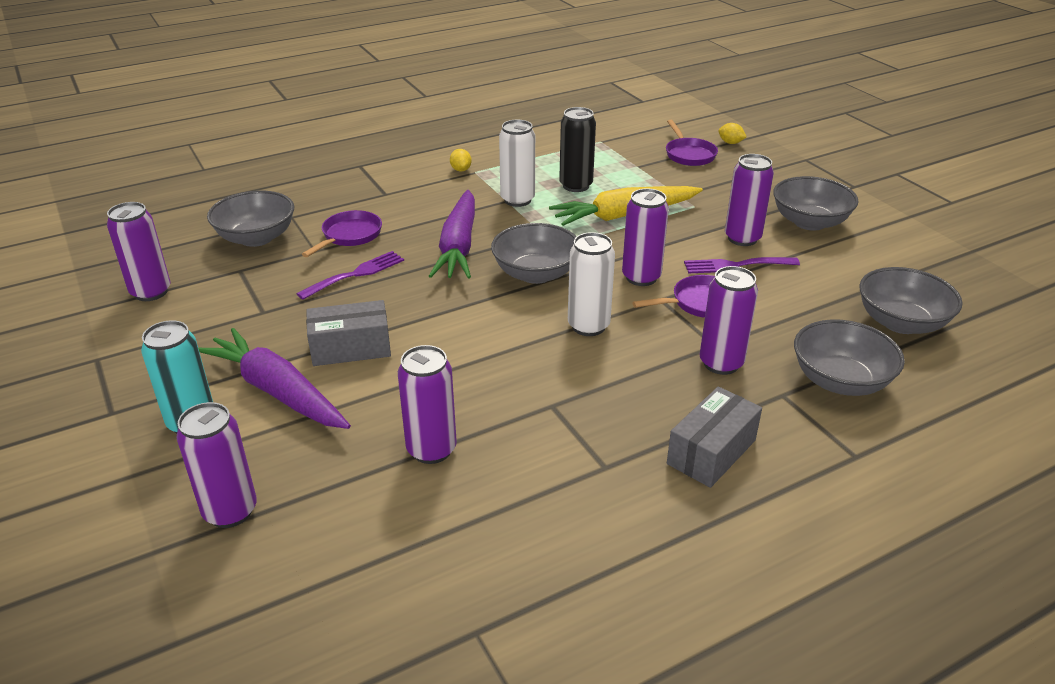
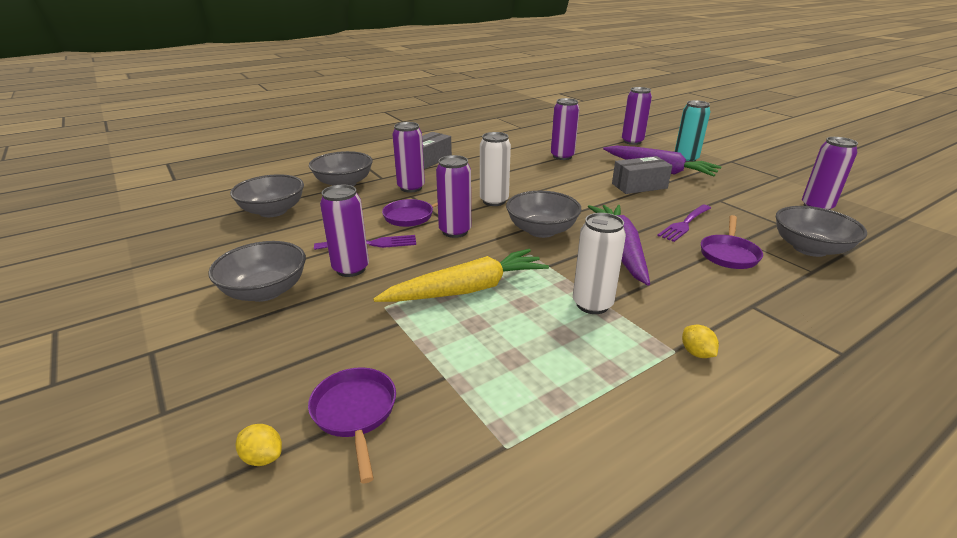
camera: 175 degrees right, 5 degrees down
(576, 186) = (528, 331): black can -> none

